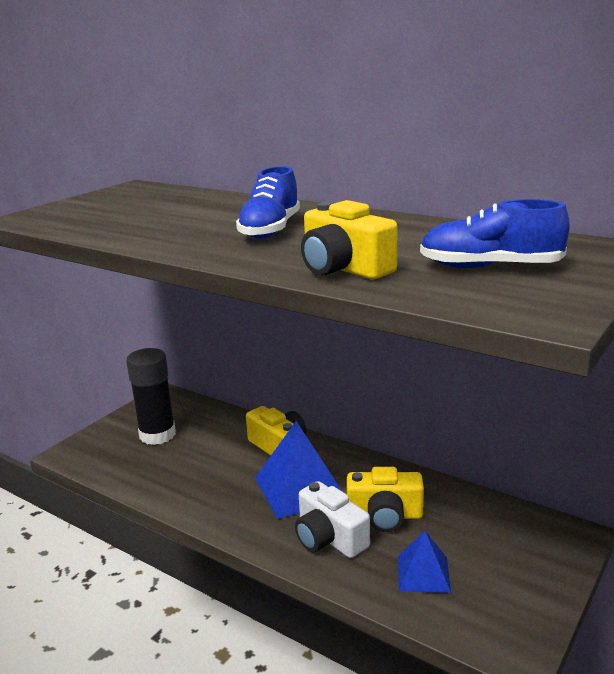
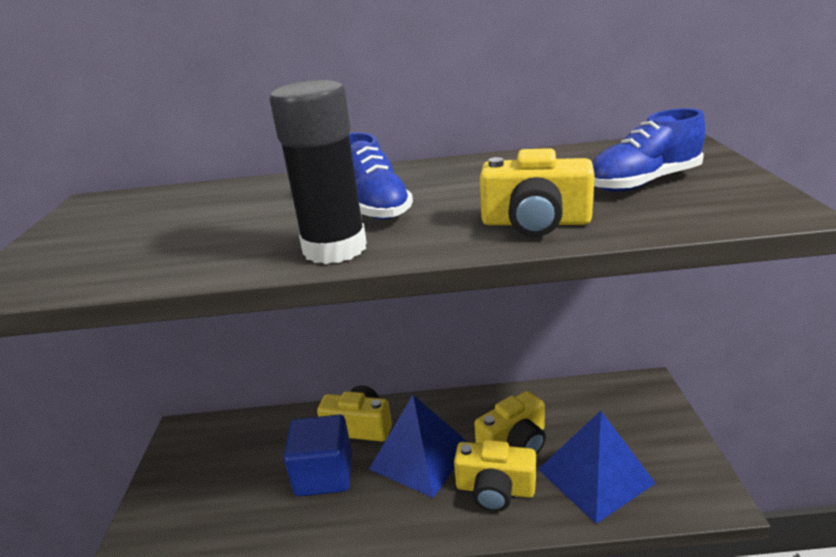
camera: 35 degrees left, 5 degrees up
(157, 435) = (218, 477): black glue stick -> black glue stick (335, 248)
(222, 466) = (324, 474): none -> blue cube
(329, 538) = (495, 489): white camera -> yellow camera
(423, 573) = (595, 476): blue pyramid -> blue pyramid, size x1.73

